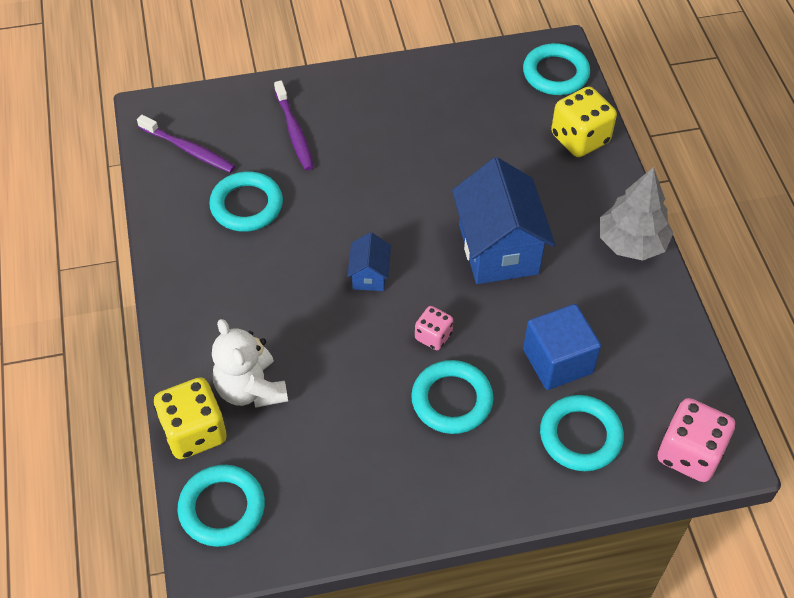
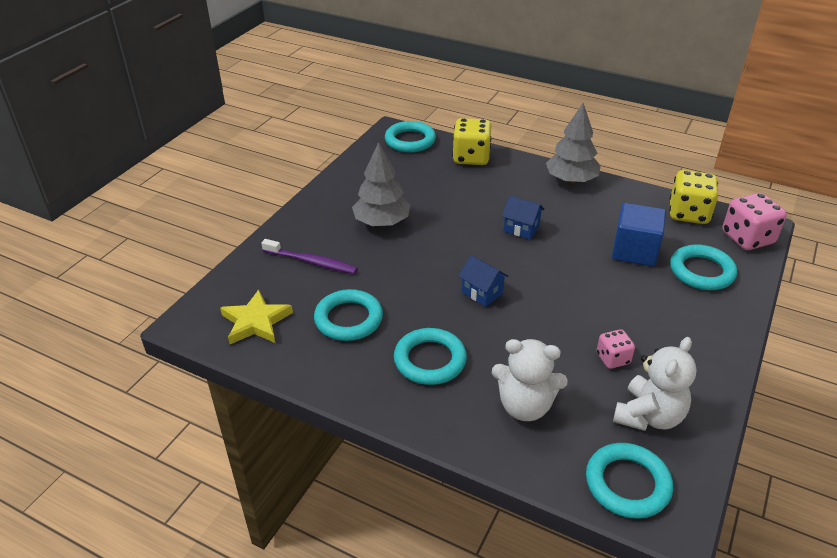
camera: 50 degrees left, 15 degrees down
(189, 150) = (256, 322): purple toothbrush -> yellow star
(194, 432) = (537, 462): yellow dice -> yellow dice (688, 214)
(317, 487) = (649, 416): none -> white teddy bear
(398, 141) = (382, 222): none -> grey tree
(433, 336) = (564, 291): pink dice -> pink dice (613, 359)
(452, 400) = (626, 310): turquoise ring -> turquoise ring (430, 360)
(498, 249) = (521, 229): blue house -> blue house, size x0.48

